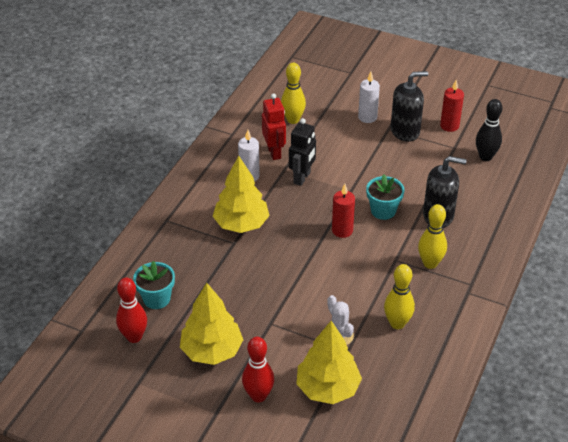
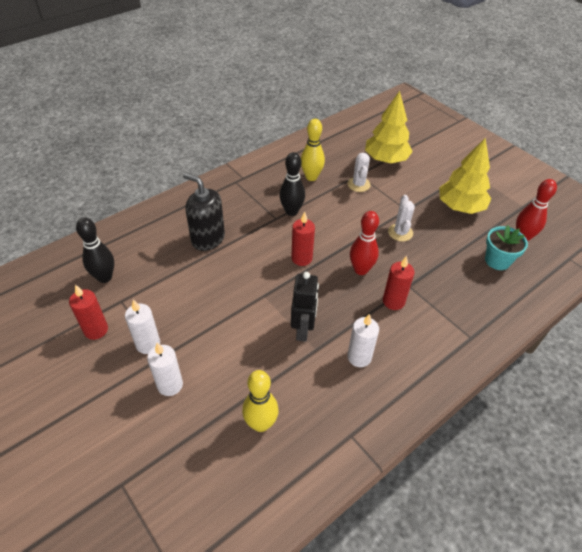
camera: 155 degrees left, 5 degrees up
(241, 224) = (393, 301): yellow tree -> red candle
(258, 396) = (436, 171): red bowling pin -> red bowling pin (361, 270)
(264, 292) = (400, 232): none -> white cactus
(274, 152) = (313, 379): red robot -> none
(302, 178) = (303, 330): black robot -> black robot turned 135 degrees clockwise
(383, 211) = (251, 262): turquoise flower pot -> none
(386, 273) = (291, 211): none -> black bowling pin
(405, 131) = (148, 344): black soap dispenser -> white candle
(430, 263) = (251, 205): yellow bowling pin -> none

